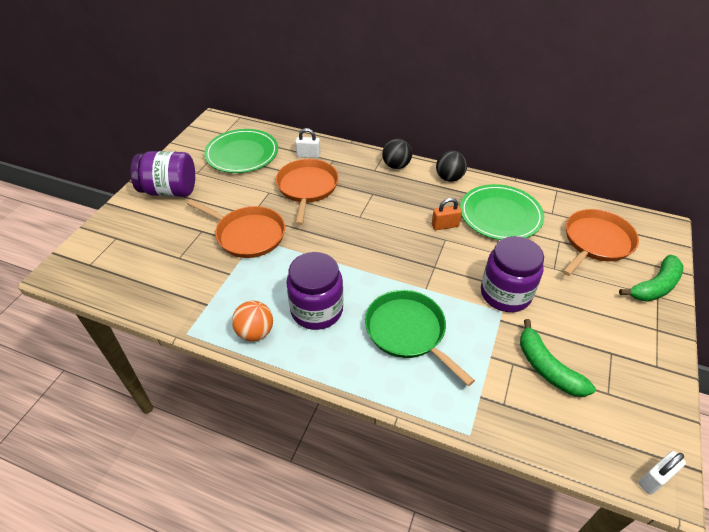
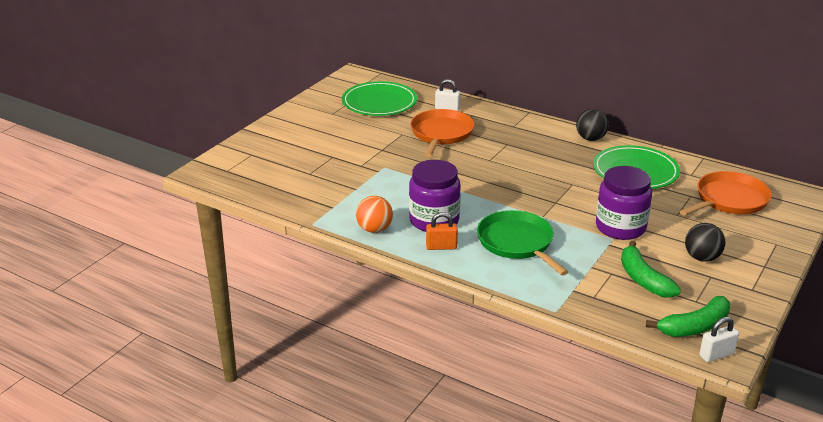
camera: 10 degrees right, 15 degrees down
(170, 191) = (305, 125): purple jar -> none
(247, 235) = (377, 163): orange pan -> none
(396, 166) = (537, 124): black ball -> black ball (702, 258)
(445, 226) = (575, 174): orange padlock -> orange padlock (441, 247)
(654, 286) = (776, 237): green banana -> green banana (694, 327)

